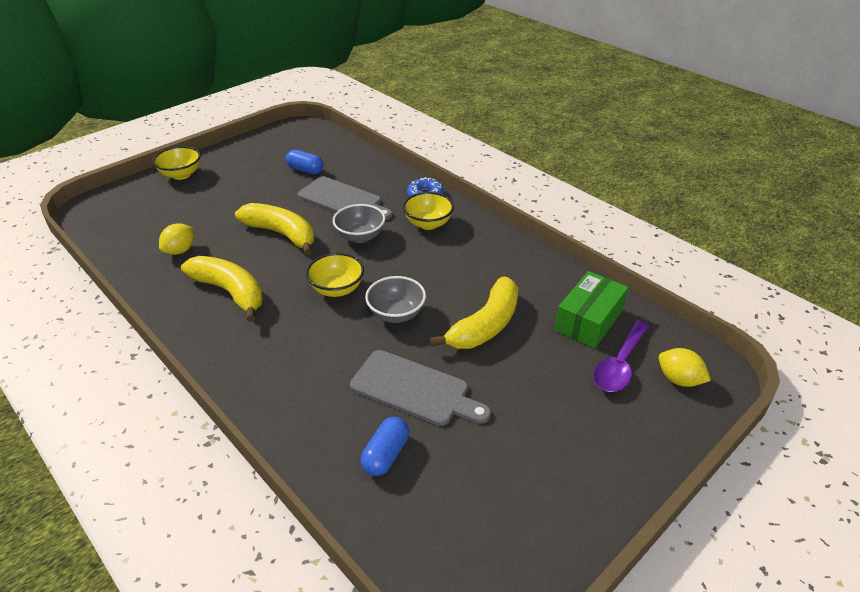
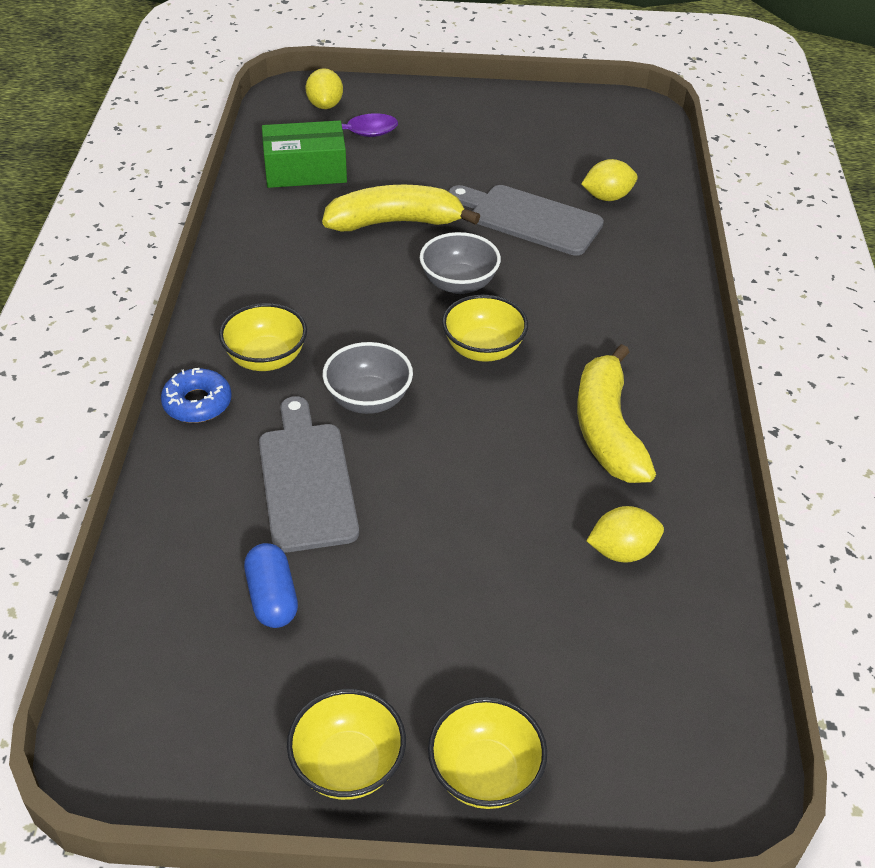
camera: 135 degrees left, 5 degrees up
(229, 156) = (348, 765): none -> yellow bowl
(281, 234) = (458, 478): yellow banana -> none
(386, 454) = (607, 197): blue capsule -> yellow lemon
(414, 389) = (529, 219): grey cutting board -> grey cutting board turned 45 degrees counterclockwise

